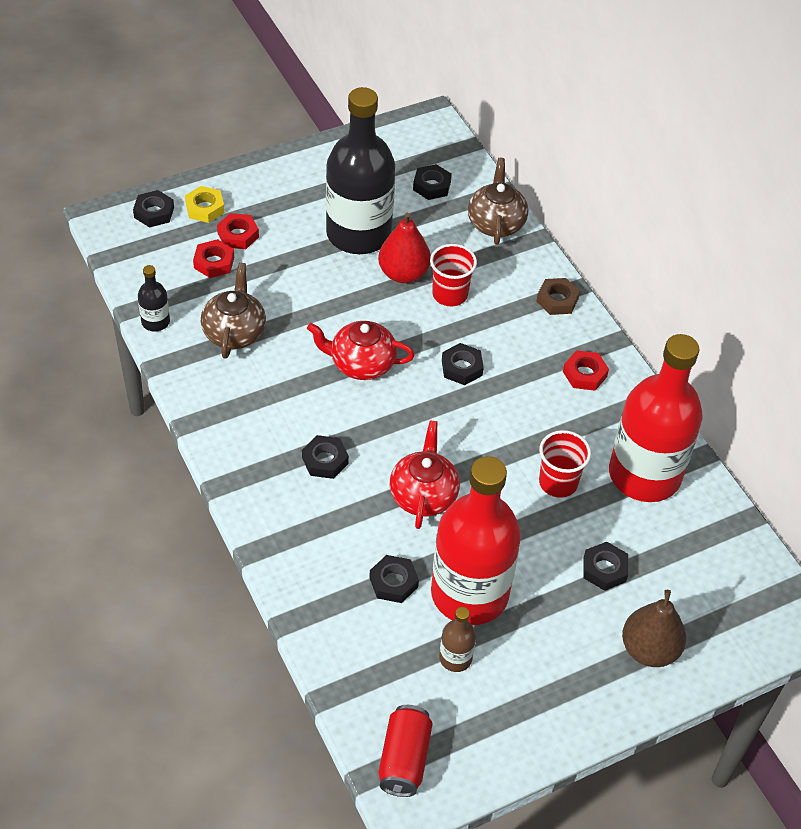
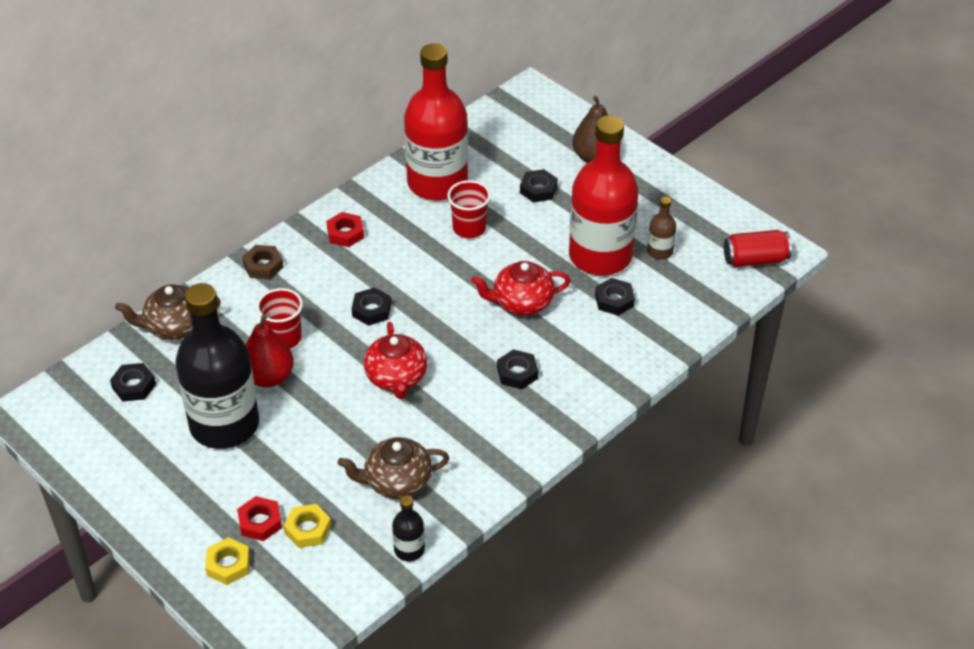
camera: 105 degrees left, 5 degrees down
(154, 212) = (250, 609): black nut -> none
(214, 262) = (308, 529): red nut -> yellow nut

